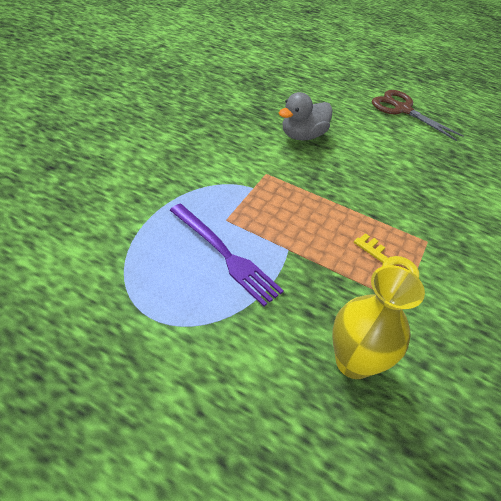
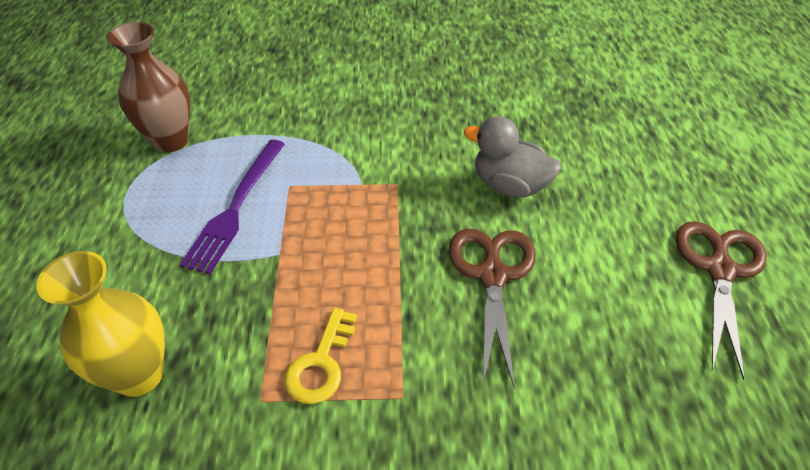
camera: 65 degrees right, 0 degrees up
(107, 266) = (171, 141): none -> brown vase
(364, 173) = (492, 275): none -> brown scissors

